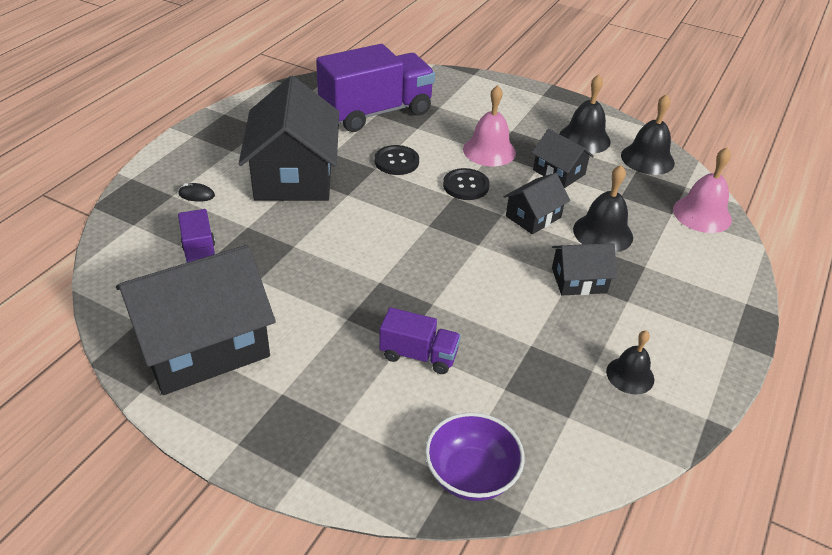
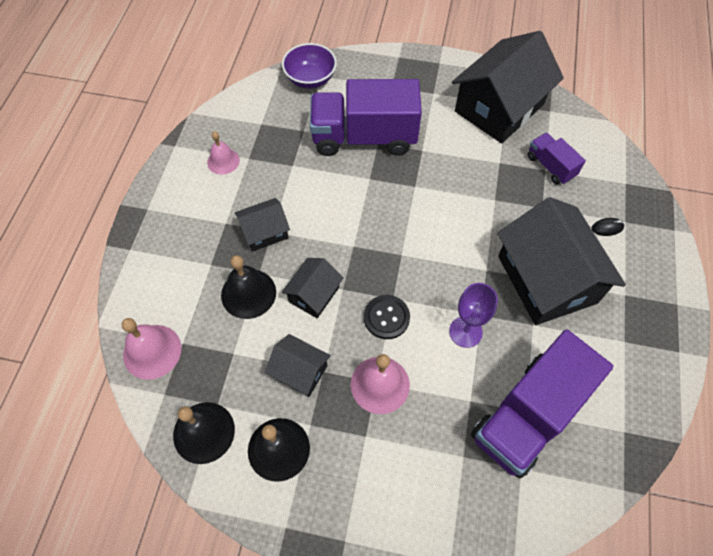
camera: 165 degrees right, 20 degrees up
(396, 161) = (465, 332): black button -> purple goblet
(419, 355) = (364, 137): purple truck -> purple truck, size x2.04
(630, 375) = (223, 161): black bell -> pink bell

